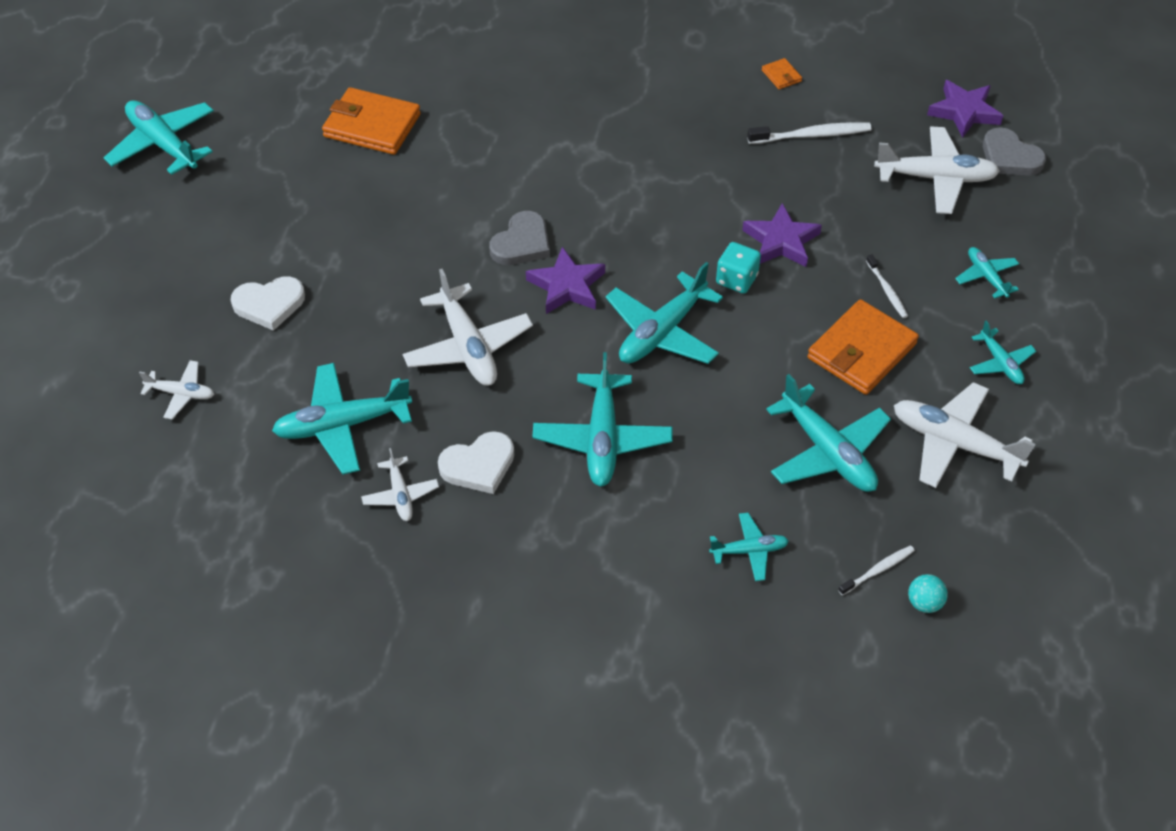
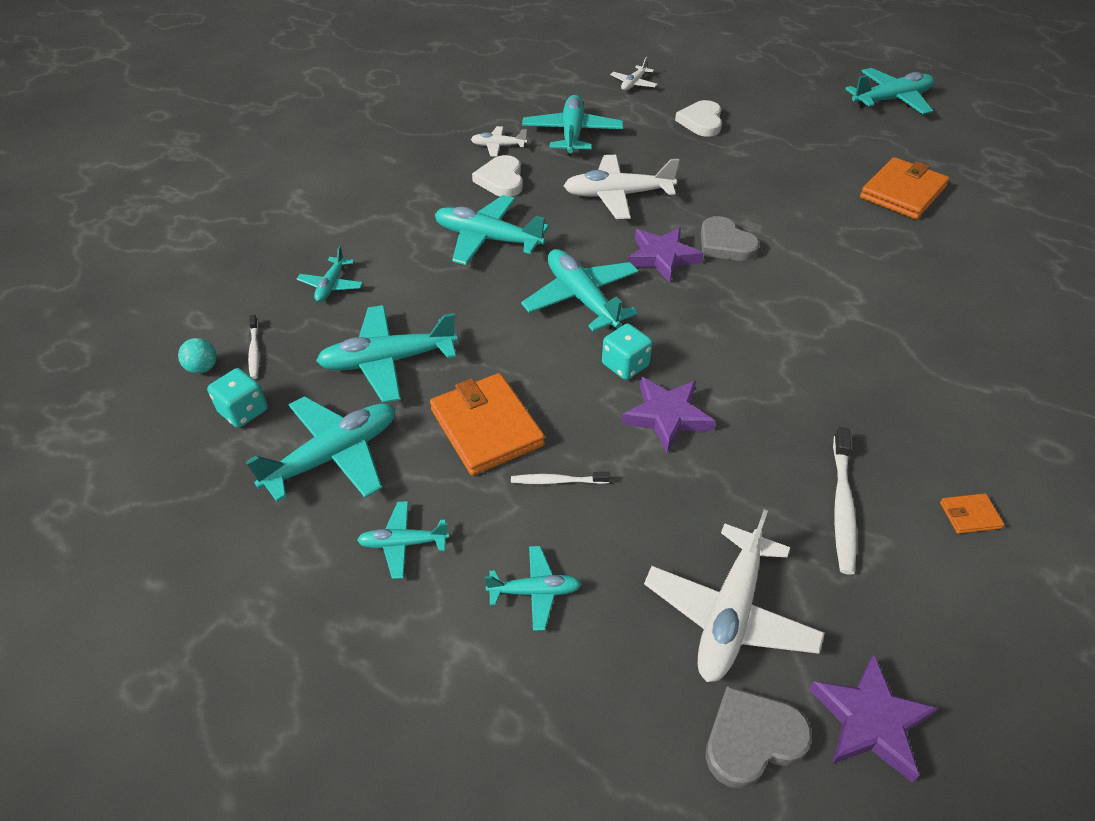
camera: 110 degrees right, 5 degrees down
(951, 536) = (243, 411): none -> turquoise dice
(954, 443) = (334, 456): white plane -> turquoise plane

